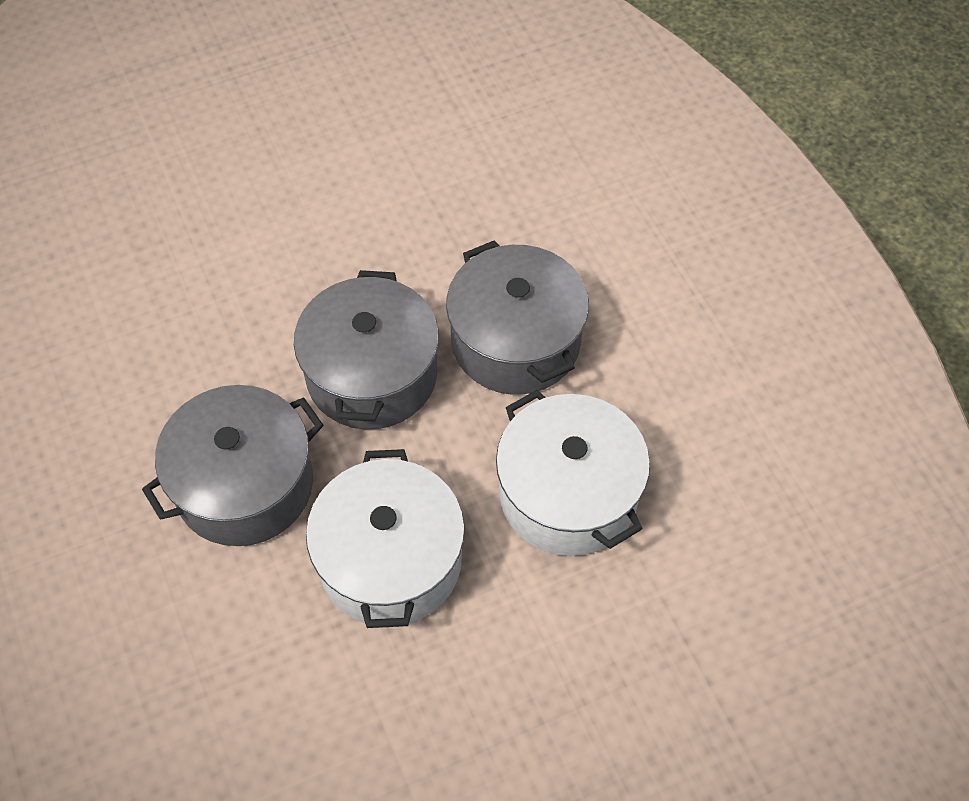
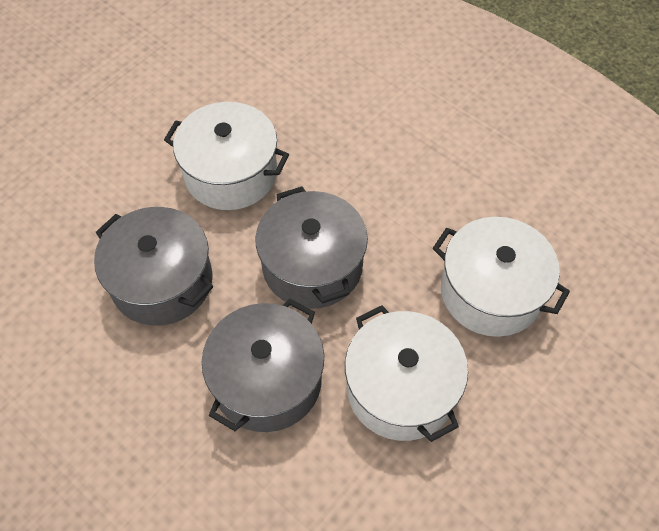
camera: 25 degrees left, 0 degrees up
(340, 227) = (230, 173): none -> white pot
(516, 341) = (396, 204): grey pot -> grey pot (162, 281)

